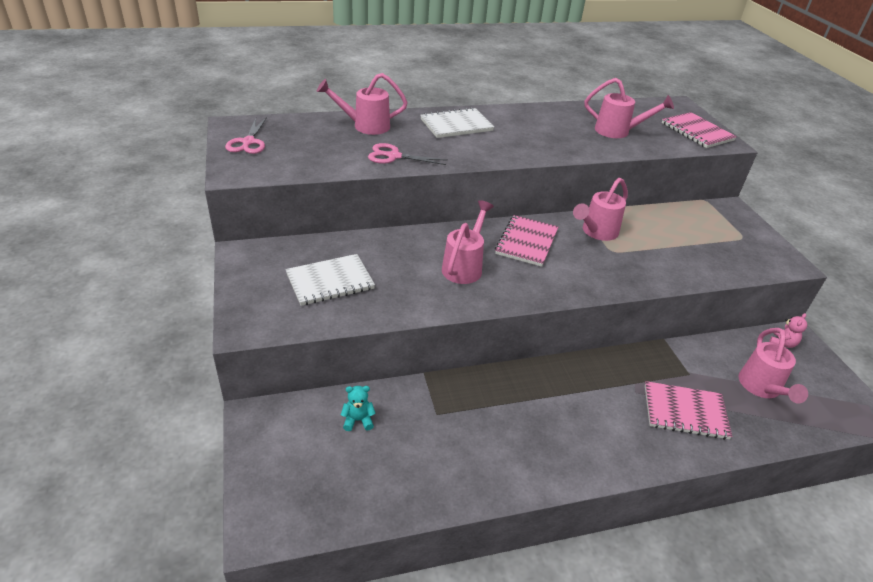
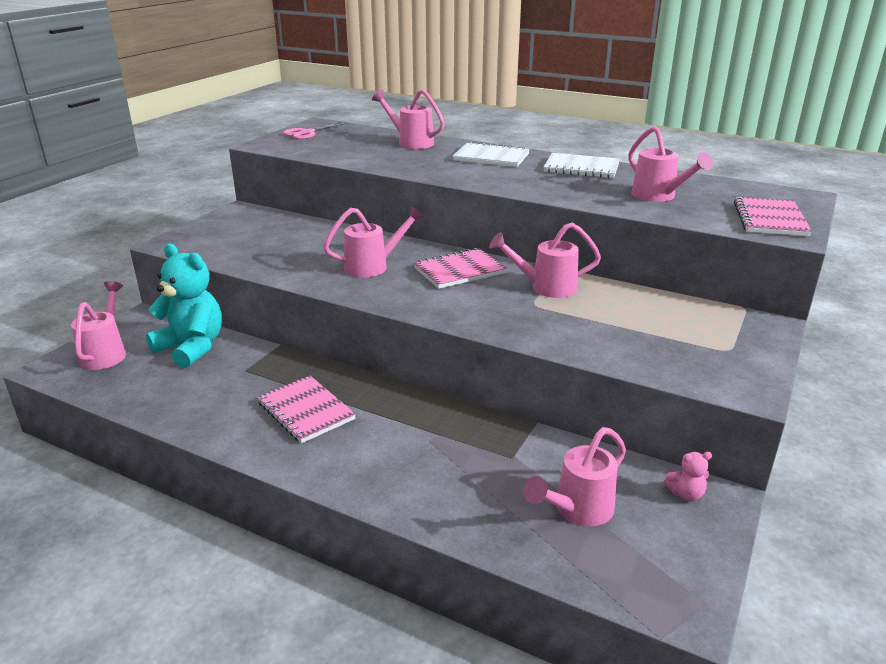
camera: 45 degrees right, 10 degrees down
(287, 475) = (106, 353): none -> pink watering can
(330, 281) = (261, 241): white notebook -> white notebook (581, 168)
(358, 420) = (191, 348): turquoise teddy bear -> turquoise teddy bear, size x2.42
(394, 156) = (392, 162): pink scissors -> none
(685, 412) = (451, 478): pink notebook -> pink notebook (306, 411)

